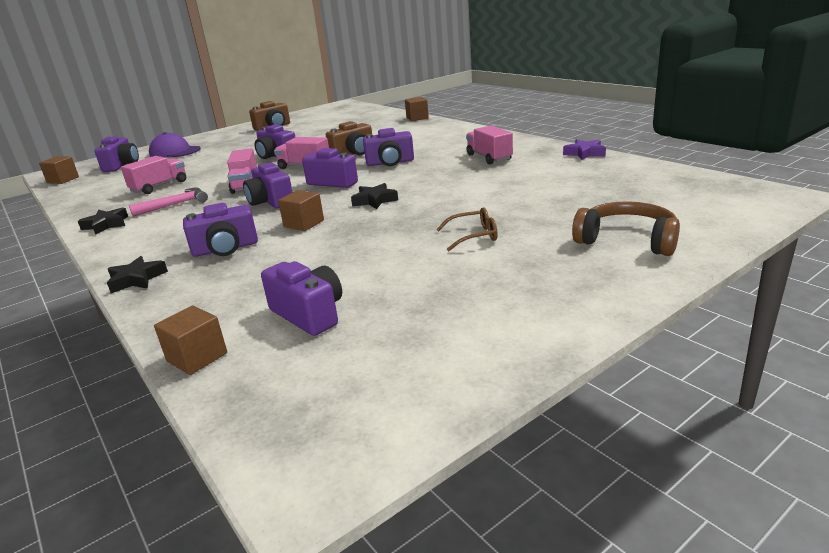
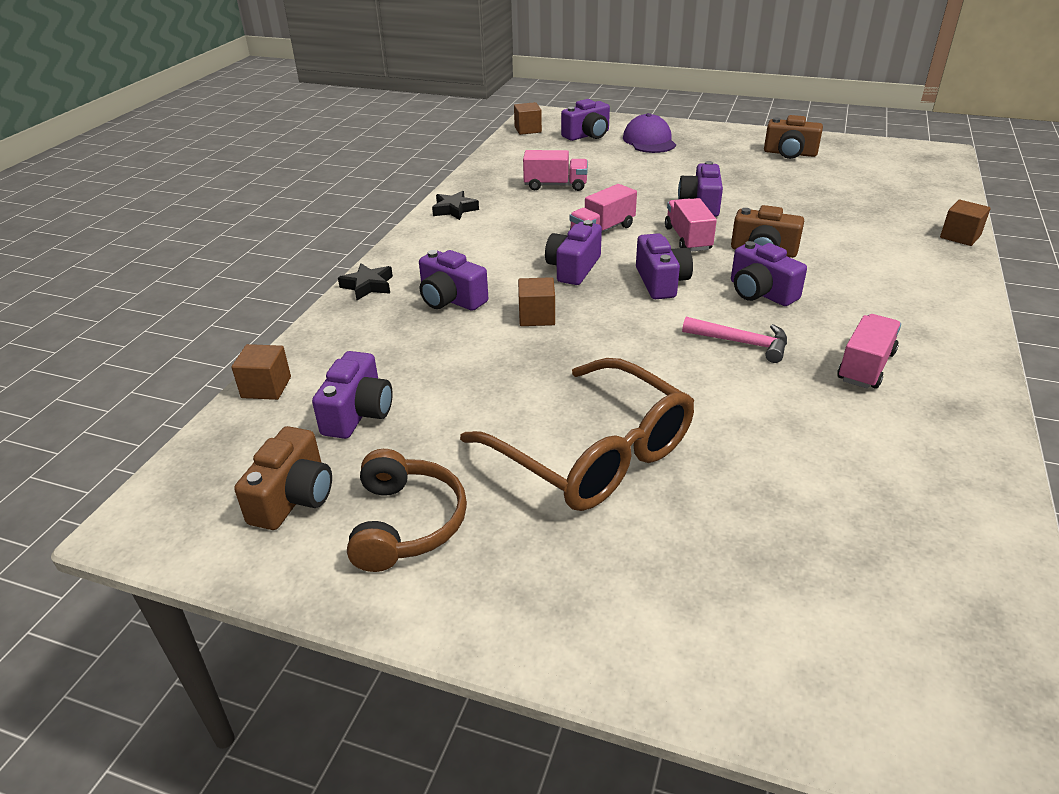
camera: 55 degrees right, 10 degrees up
(175, 205) = (522, 218): pink hammer -> pink hammer (741, 343)
(374, 200) = (633, 335): black star -> none
(380, 365) = (293, 497): none -> brown camera
(473, 236) = (592, 453): brown glasses -> brown glasses, size x2.45
(585, 153) = (990, 457): purple star -> none
(627, 240) = (678, 601): brown headphones -> brown headphones (406, 523)

